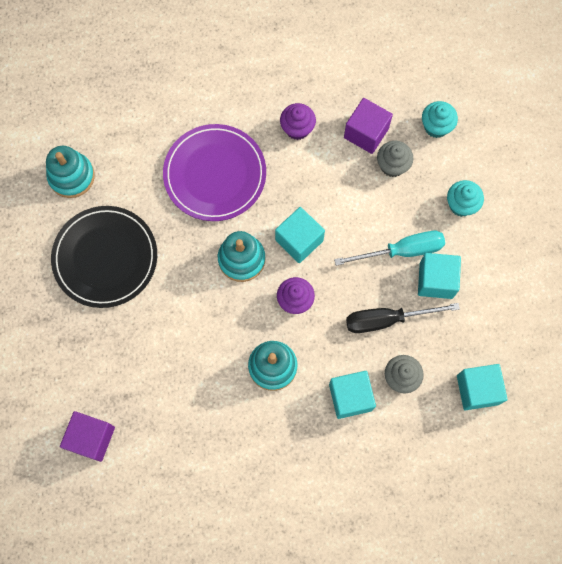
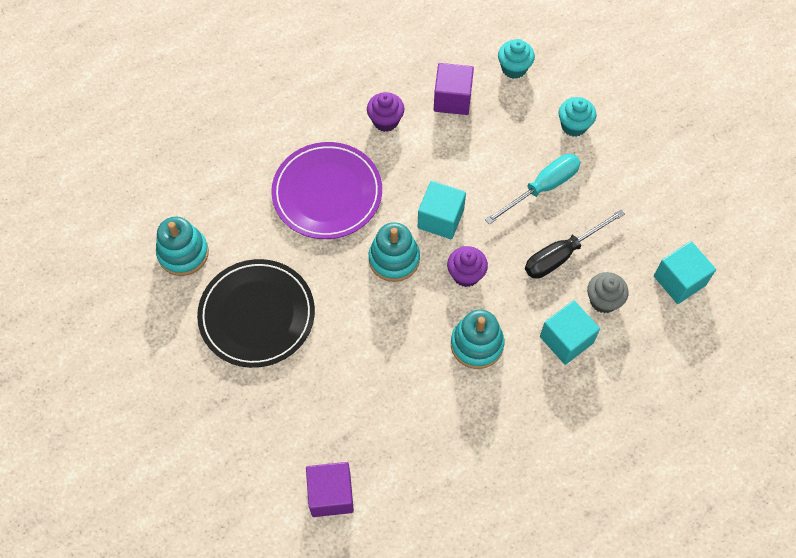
camera: 25 degrees left, 10 degrees down
(392, 165) = (492, 117): grey cupcake -> none
(436, 280) = (587, 201): turquoise cube -> none

